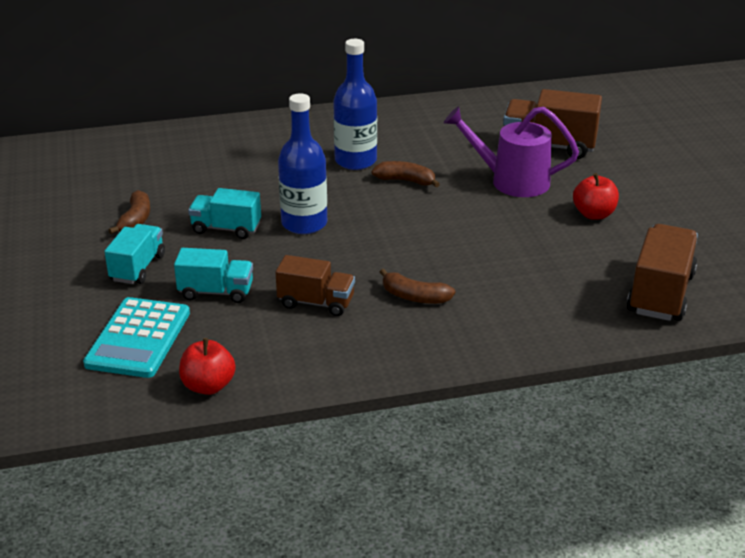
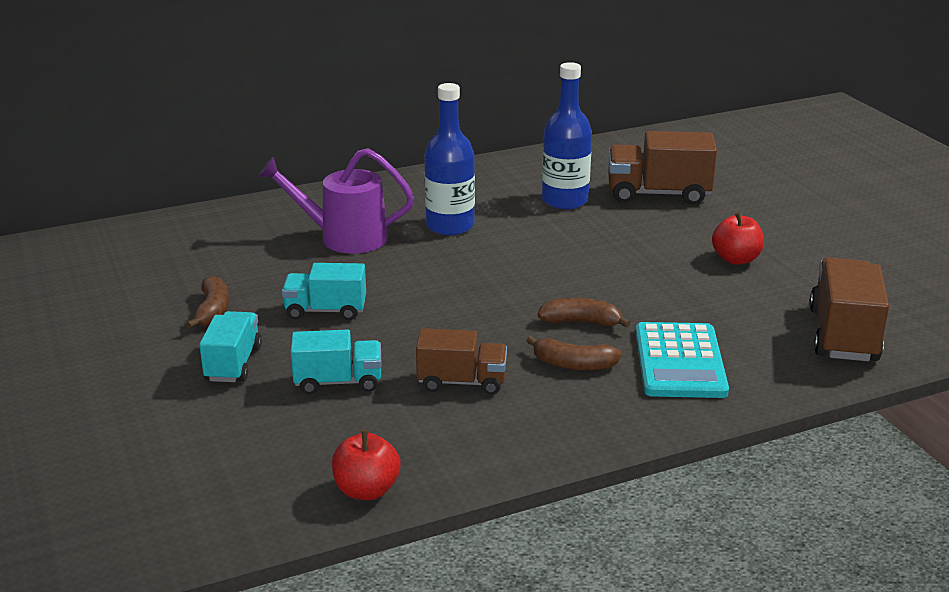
camera: 10 degrees left, 5 degrees down
(138, 338) = (261, 444): turquoise calculator -> turquoise calculator (679, 362)
(304, 223) = (416, 297): blue bottle -> blue bottle (565, 200)
(406, 181) = (515, 242): brown banana -> brown banana (581, 322)
(511, 181) = (632, 233): purple watering can -> purple watering can (343, 237)

